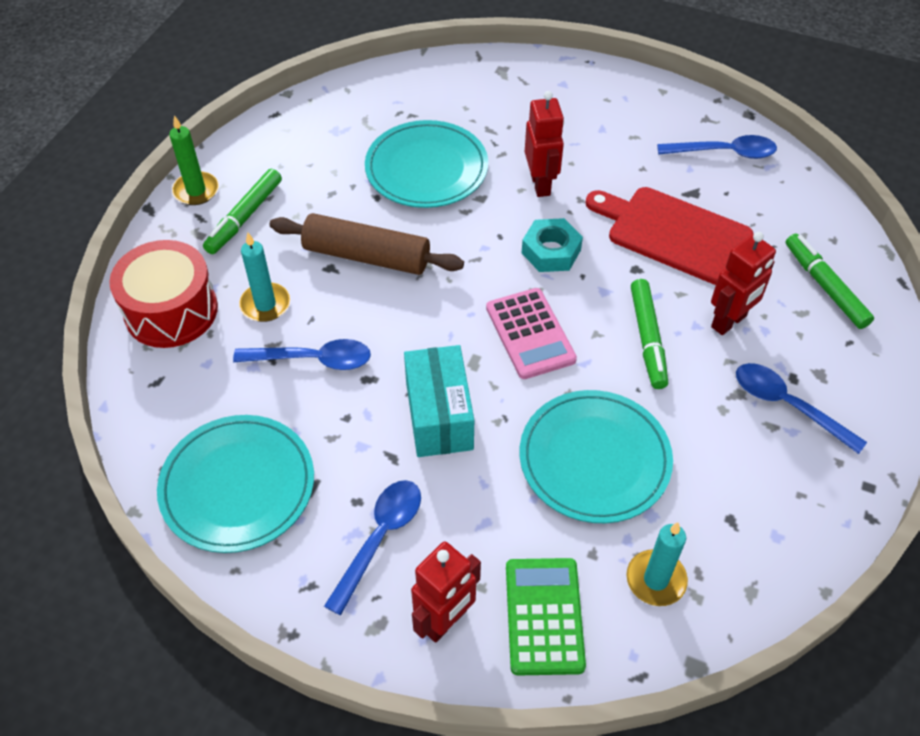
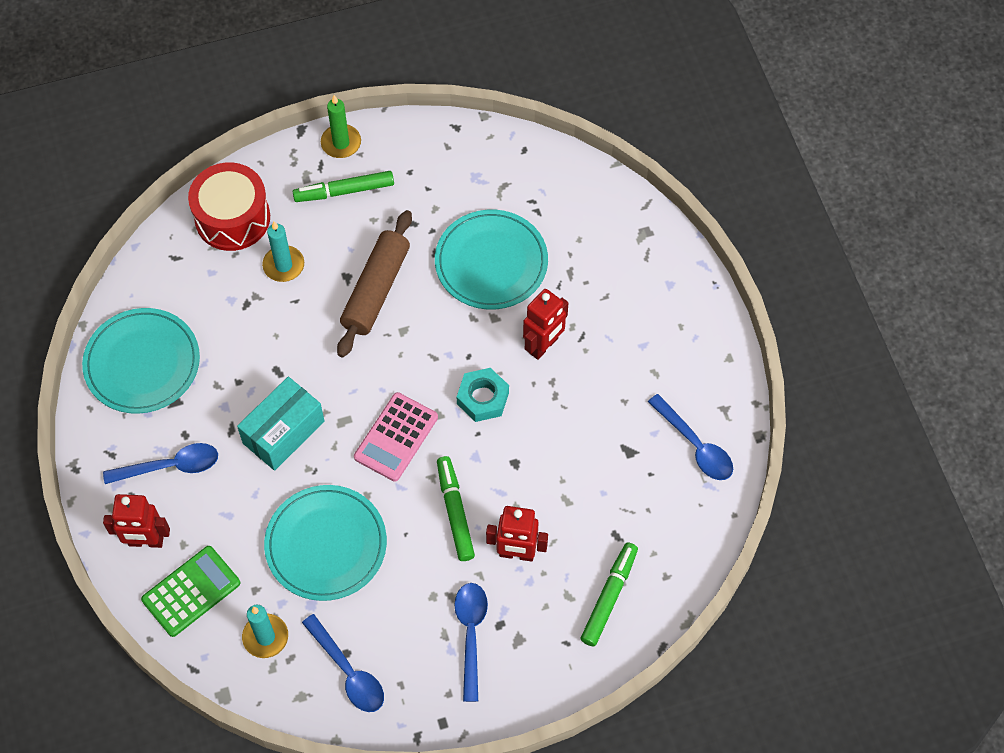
camera: 50 degrees right, 10 degrees up
(313, 359) = (265, 328): blue spoon -> blue spoon (348, 671)
(366, 256) = (376, 290): brown rolling pin -> brown rolling pin turned 45 degrees clockwise
(647, 339) = (455, 511): green marker -> green marker turned 120 degrees clockwise
(673, 233) = (573, 465): red cutting board -> none

